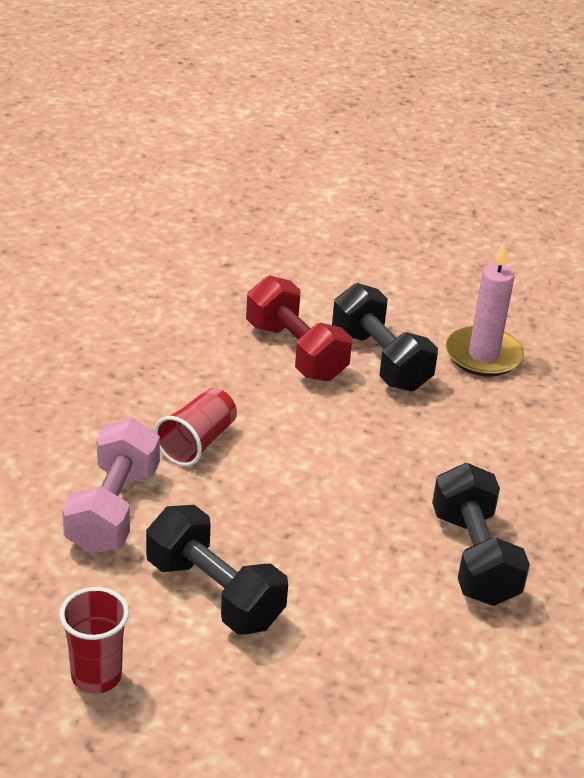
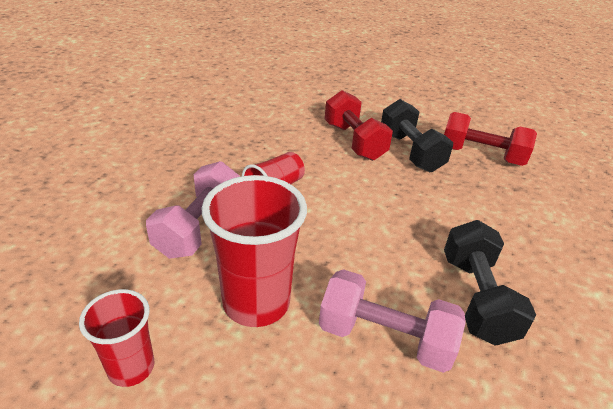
camera: 10 degrees right, 0 degrees up
(214, 593) = (256, 302): black dumbbell -> red cup
(370, 613) = (385, 338): none -> pink dumbbell
(483, 355) = (481, 156): pink candle -> red dumbbell

